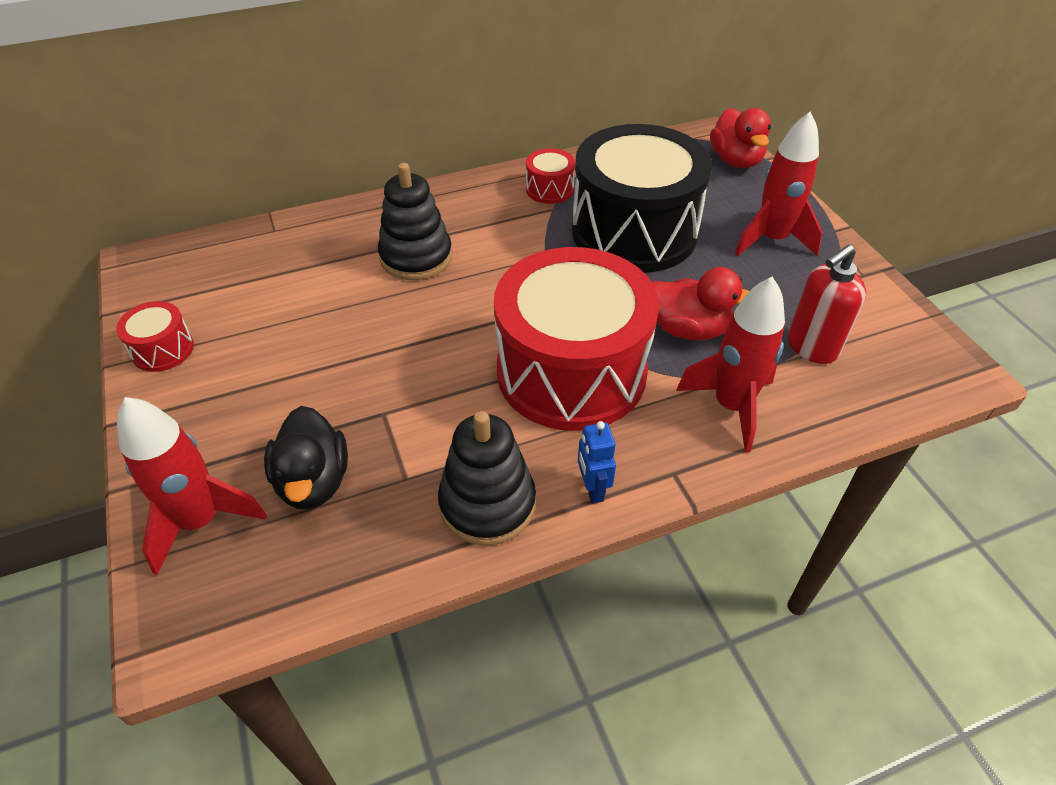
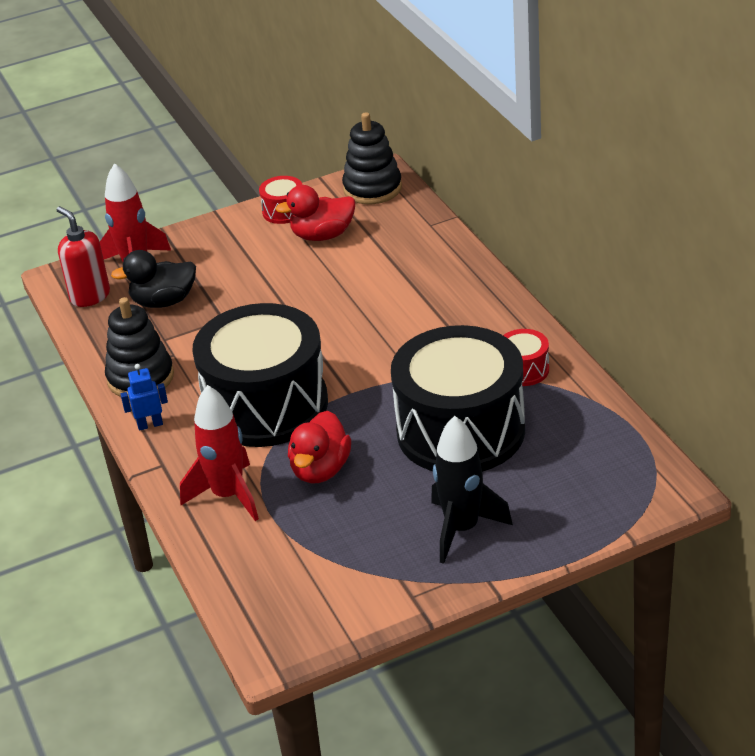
camera: 90 degrees right, 10 degrees down
(416, 257) = (403, 304): black stacking toy -> black stacking toy (372, 188)
(571, 372) = (266, 405): red drum -> black drum
(736, 160) = (614, 505): red duck -> red duck (322, 235)
(771, 240) = (462, 529): red rocket -> black rocket
(812, 347) = (300, 549): red soap dispenser -> red soap dispenser (90, 296)

